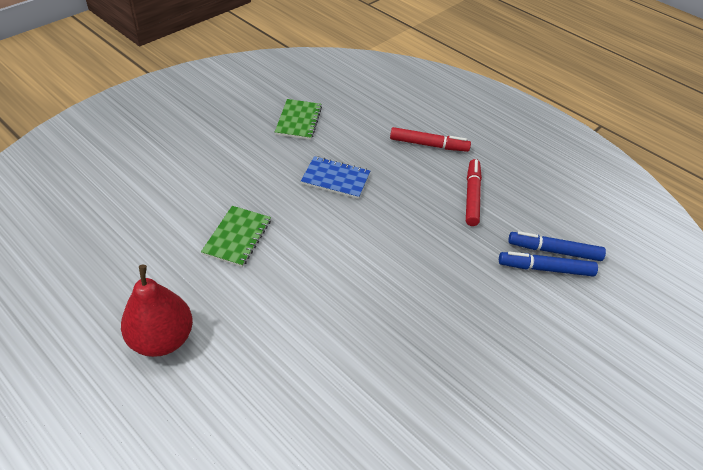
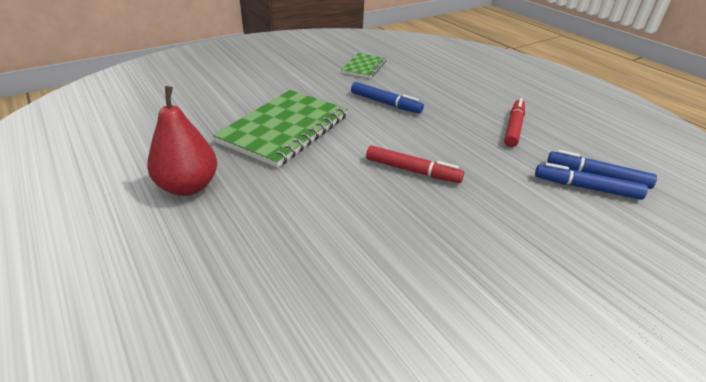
camera: 15 degrees right, 10 degrees down
(237, 237) = (284, 129): green notebook -> green notebook, size x1.90
(335, 179) = (385, 103): blue notebook -> blue marker
(428, 145) = (477, 91): red marker -> red marker (412, 170)

